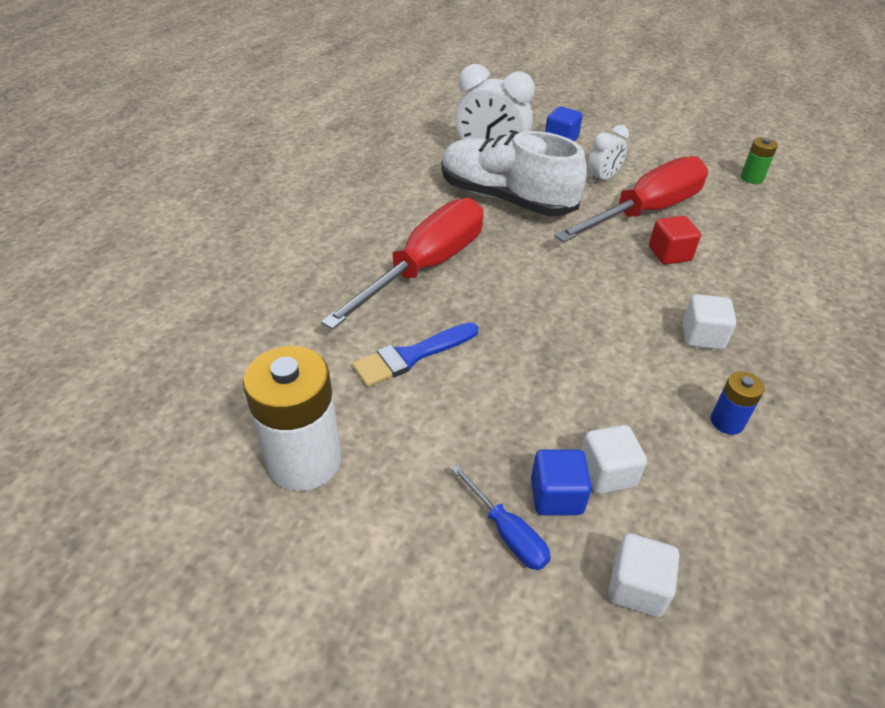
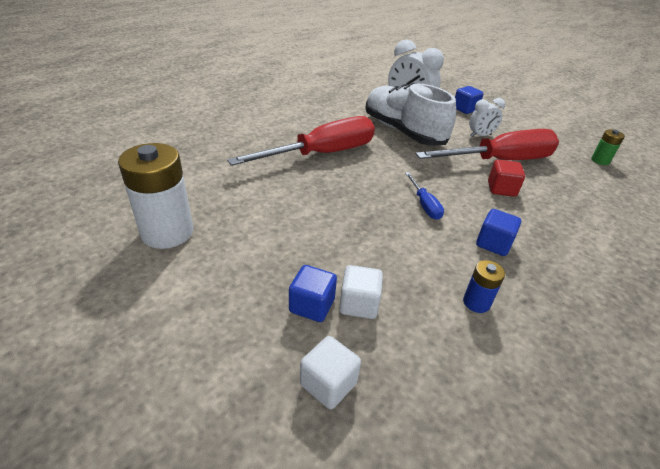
camera: 20 degrees right, 5 degrees down
(411, 356) = (276, 197): blue brush -> none
(507, 533) = (261, 315): blue screwdriver -> blue screwdriver (424, 205)
(702, 336) = (493, 244): white cube -> blue cube

